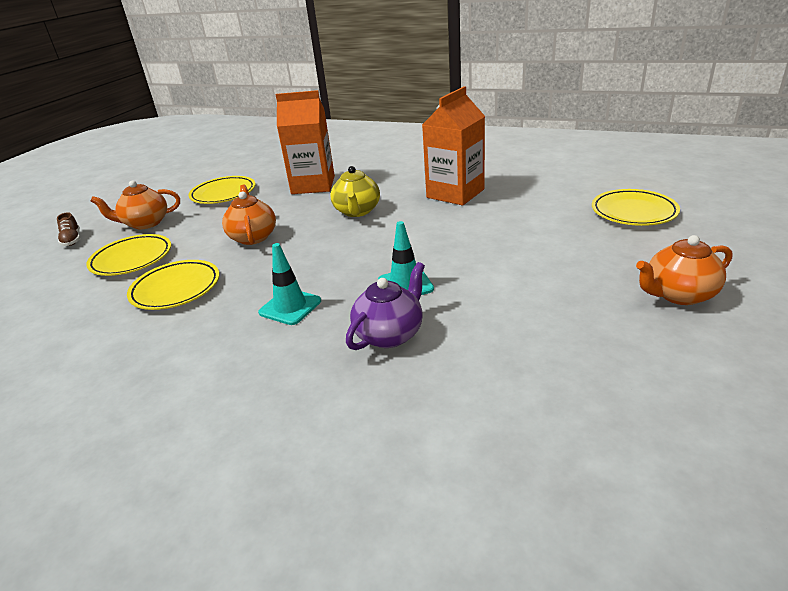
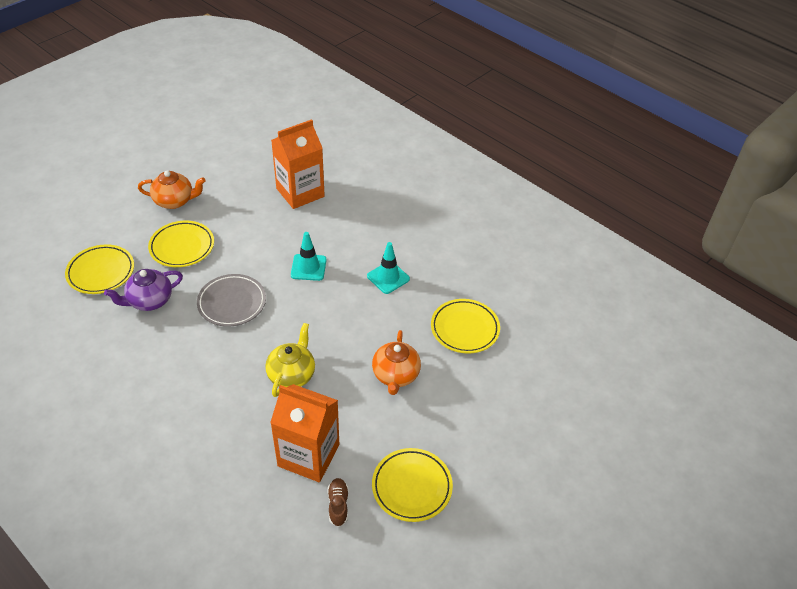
camera: 165 degrees left, 15 degrees up
(72, 240) = (574, 455): brown shoe -> brown shoe (338, 505)
(132, 259) = (505, 388): yellow plate -> yellow plate (182, 247)
(145, 223) = (500, 455): orange teapot -> none
(390, 334) = (340, 234): purple teapot -> purple teapot (149, 301)
(455, 193) = (192, 363): orange carton -> orange carton (300, 192)
(464, 232) = (232, 303): none -> grey plate

